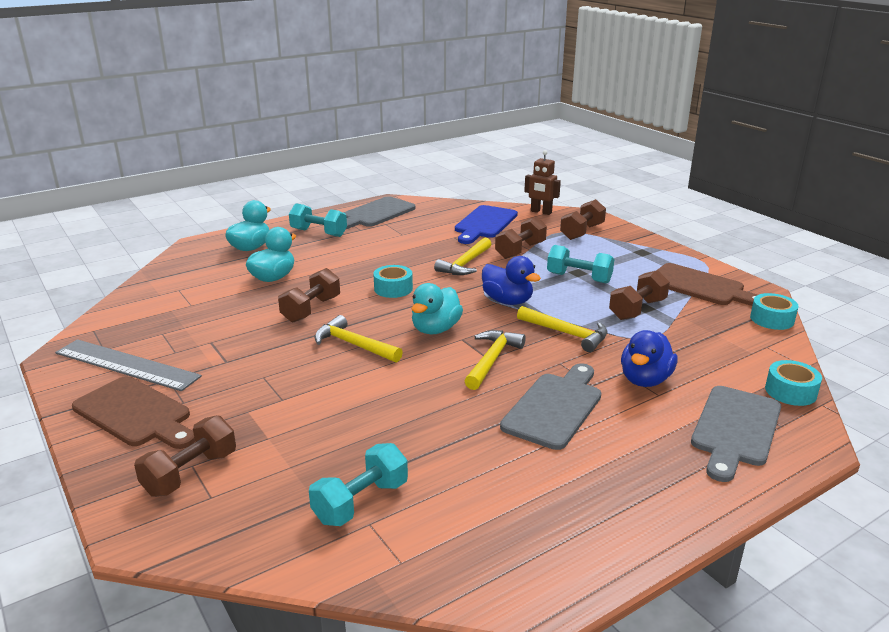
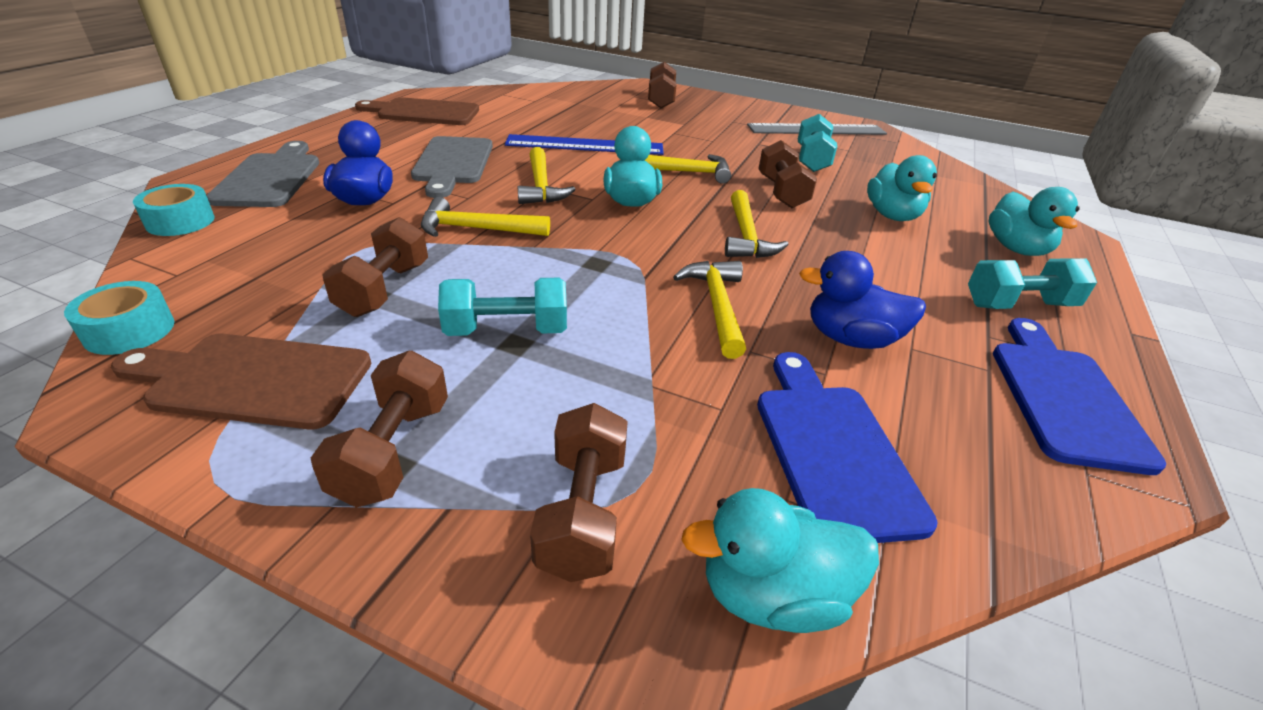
camera: 145 degrees right, 10 degrees up
(135, 414) = (746, 112): brown cutting board -> brown cutting board (424, 112)
(361, 502) = (549, 105): turquoise dumbbell -> turquoise dumbbell (812, 160)
(376, 213) = (1064, 397): grey cutting board -> blue cutting board
(393, 289) = (746, 236): turquoise tape -> yellow hammer
(402, 402) = (585, 145): none -> blue ruler
(507, 301) = (586, 255): blue duck -> blue duck (851, 339)
(520, 250) = (664, 373): brown dumbbell -> brown dumbbell (393, 451)
(541, 212) = (772, 595): brown robot -> turquoise duck

